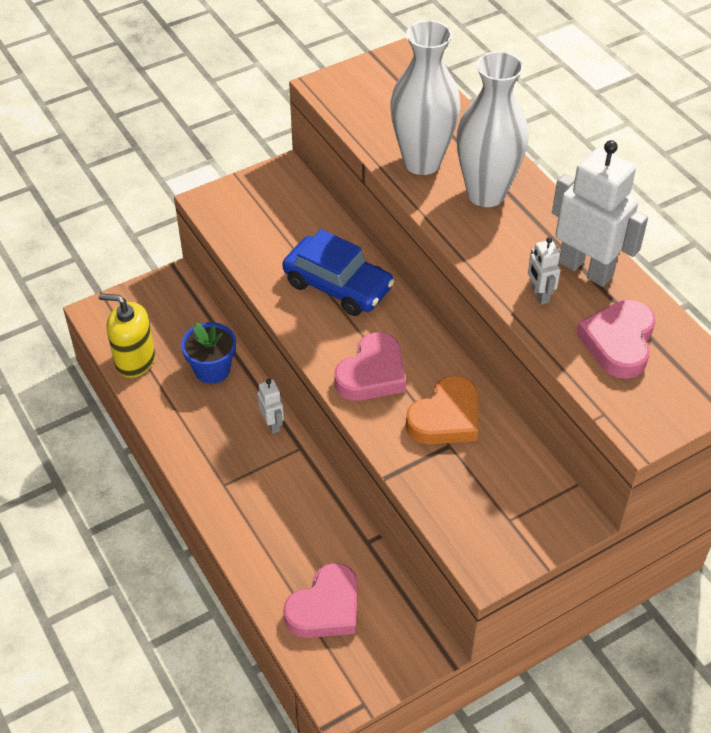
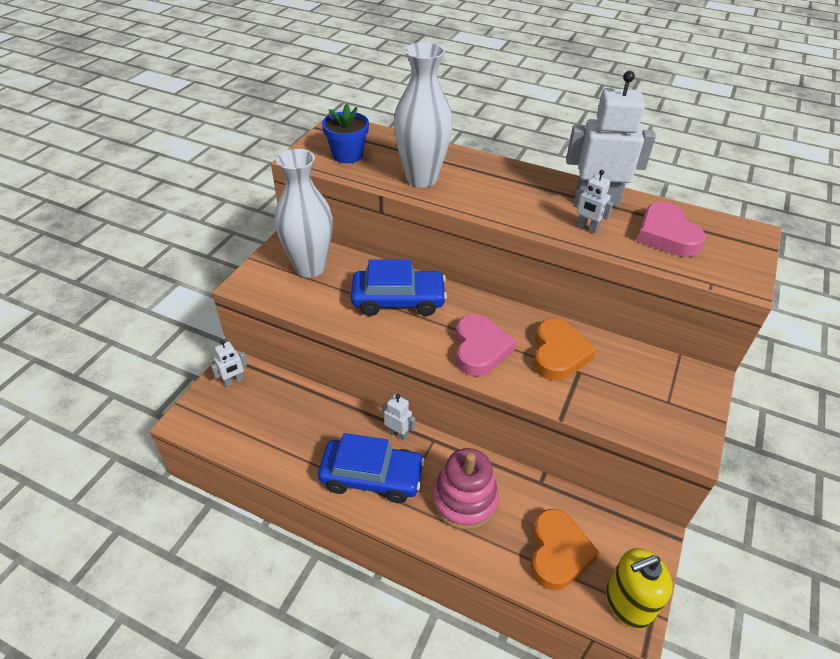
camera: 35 degrees left, 5 degrees down
(135, 360) = (247, 442): yellow soap dispenser -> yellow soap dispenser (628, 603)
(163, 296) = (234, 381): none -> white robot
(212, 369) = (318, 417): blue flower pot -> blue flower pot (347, 155)
(216, 450) = (372, 477): none -> blue car
(281, 516) = (464, 500): none -> pink stacking toy
(325, 607) = (558, 552): pink heart -> orange heart
(486, 194) = (485, 181): white vase -> white vase (310, 267)

